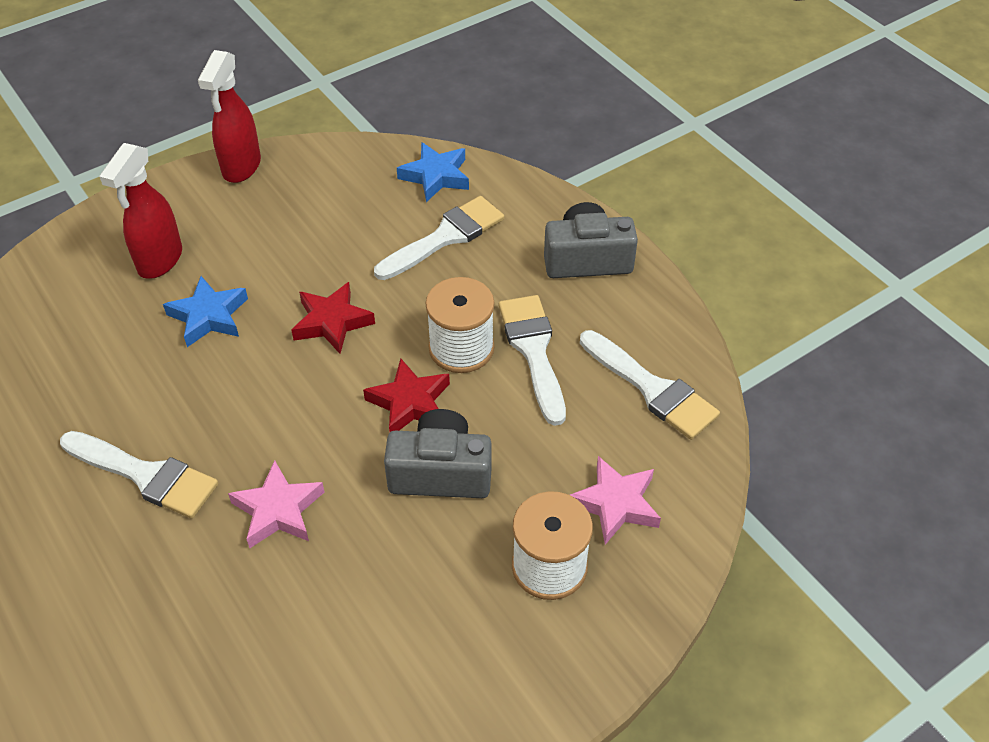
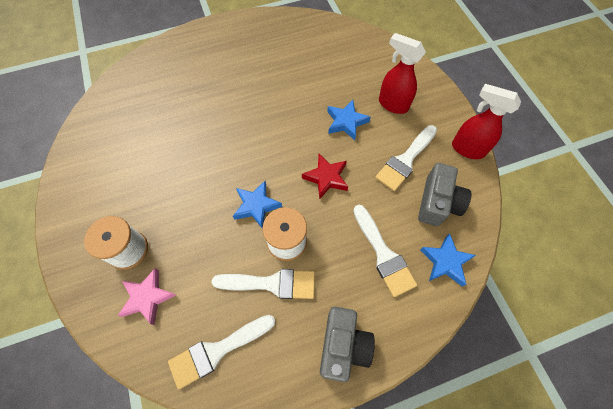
camera: 105 degrees right, 15 degrees up
(146, 475) = (254, 91): white brush -> white brush (405, 160)
(278, 510) = (214, 137): pink star -> none
(410, 403) = (256, 206): red star -> blue star
(440, 472) = (205, 211): grey camera -> grey camera (437, 202)

